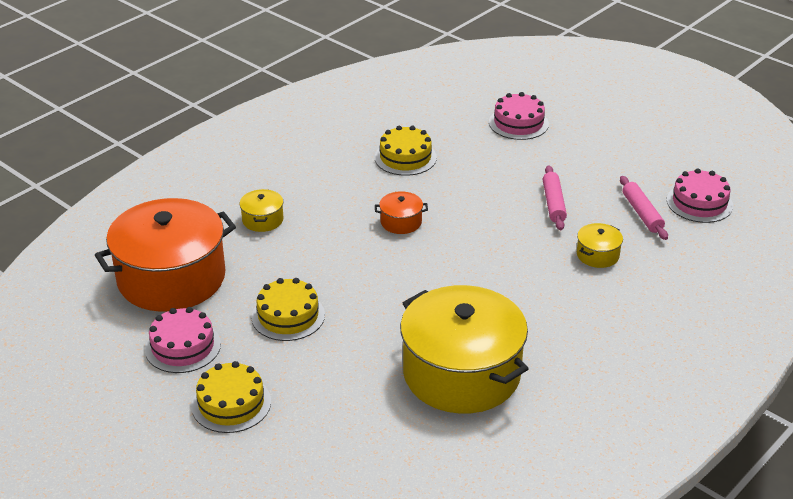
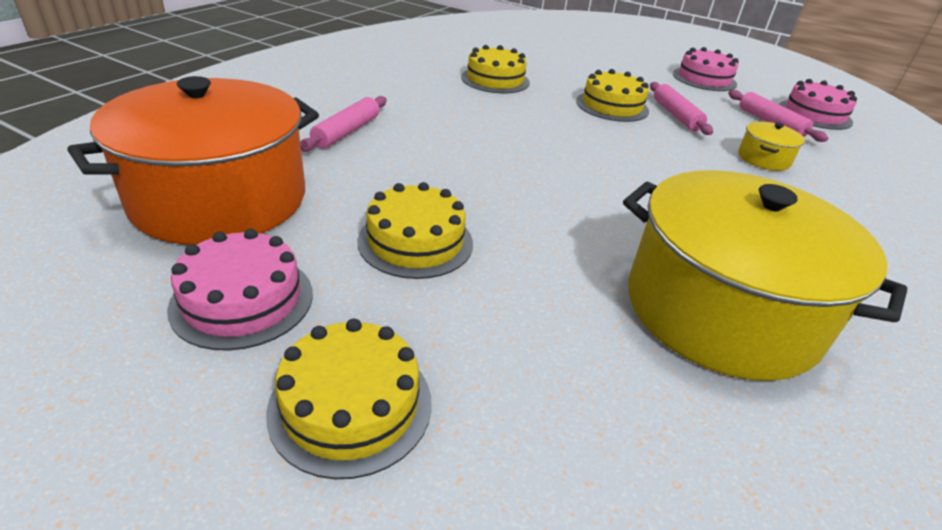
camera: 15 degrees left, 0 degrees up
(262, 220) = (347, 132): yellow pot -> pink rolling pin
(401, 222) = (521, 132): orange pot -> none
(499, 191) = (612, 106): none -> yellow cake
(518, 123) = (591, 58): pink cake -> pink cake (704, 79)

